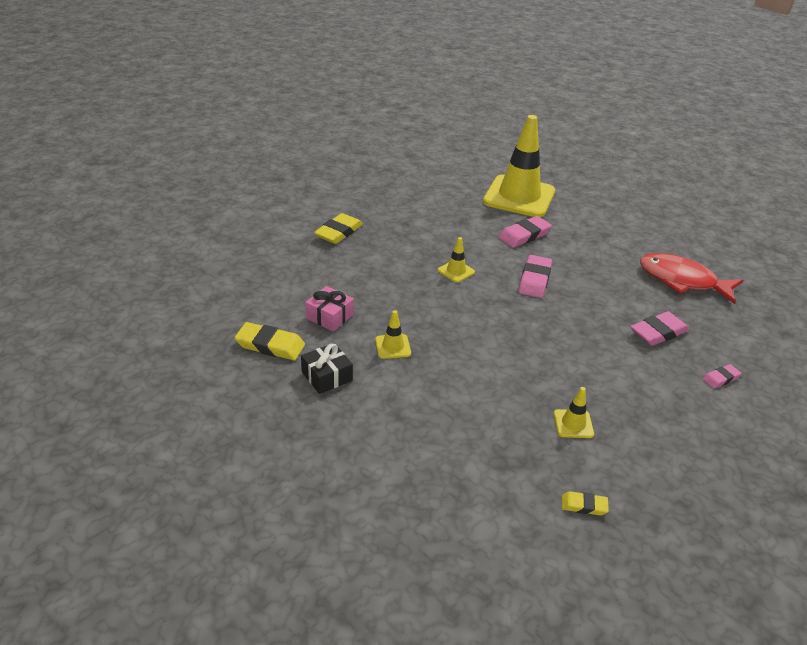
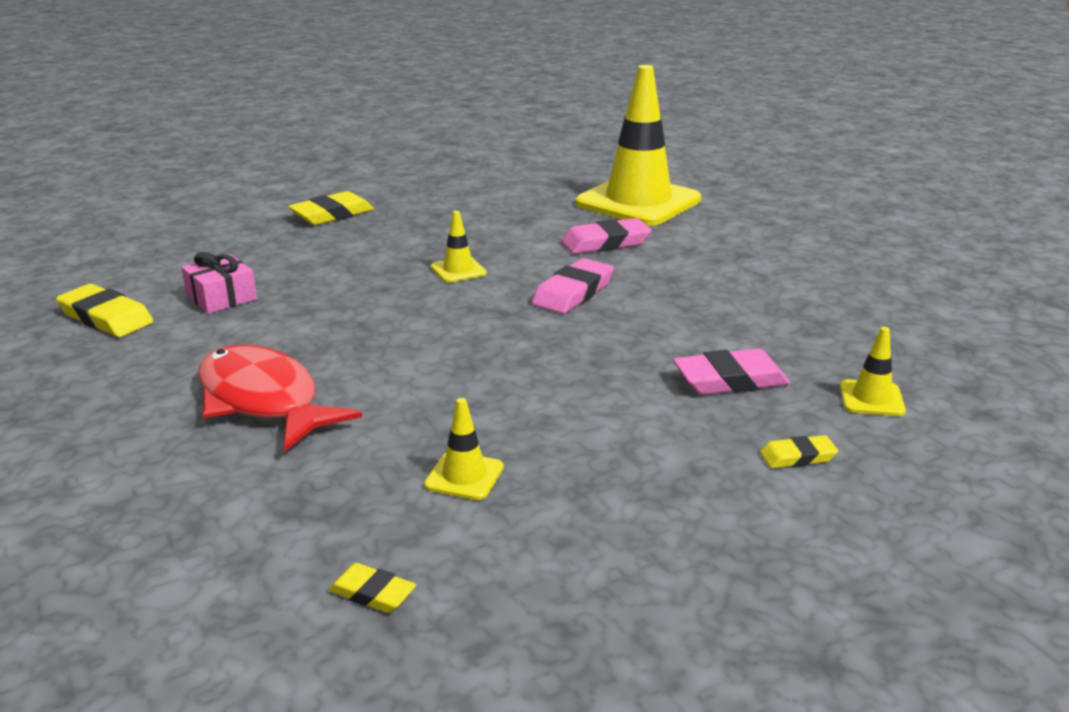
camera: 20 degrees right, 10 degrees down
(327, 376) = (143, 361): black gift -> none
(393, 346) = (274, 341): yellow traffic cone -> yellow traffic cone (871, 398)
(682, 280) = (832, 321): red fish -> red fish (263, 401)
(720, 378) = (797, 457): pink eraser -> yellow eraser

